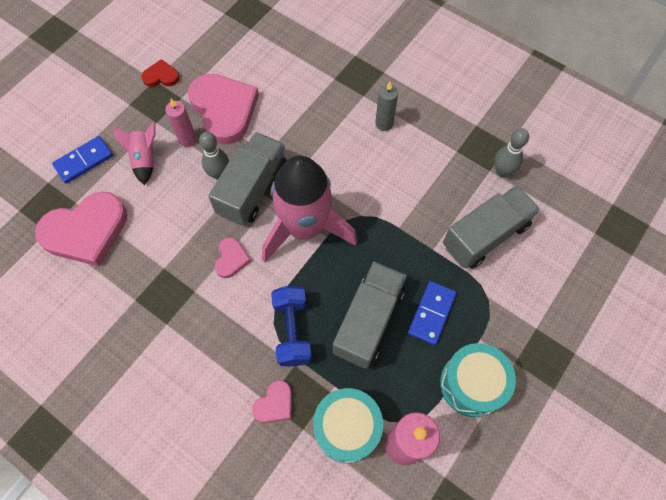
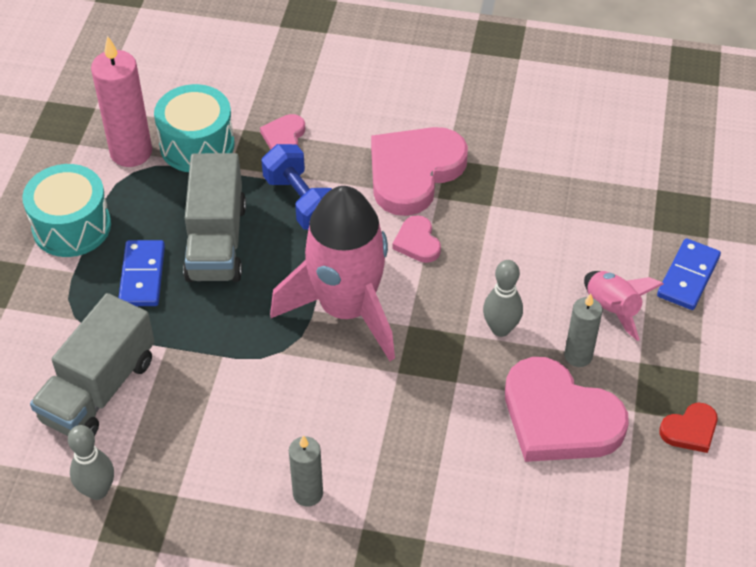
camera: 155 degrees right, 15 degrees down
(86, 231) = (611, 206): pink heart -> pink heart (414, 172)
(187, 139) = (578, 356): pink candle -> grey candle
(252, 188) = (445, 328): grey truck -> none

